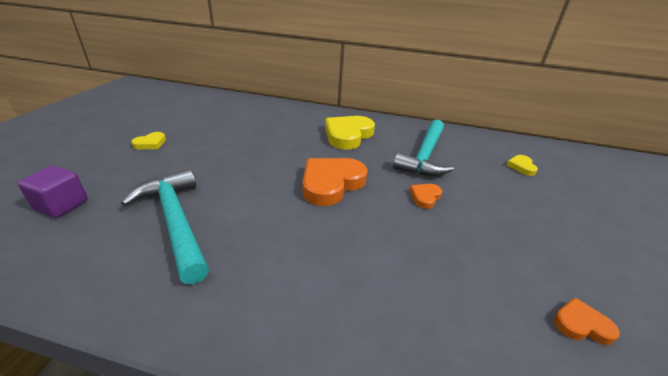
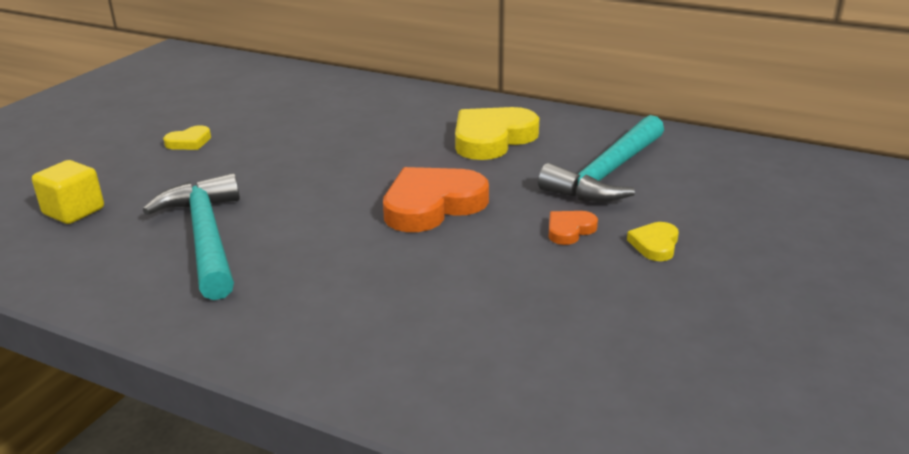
camera: 15 degrees right, 5 degrees down
(62, 205) = (74, 211): purple cube -> yellow cube
(521, 167) = (773, 197): yellow heart -> yellow heart (655, 245)
(581, 324) = (697, 385): orange heart -> none

